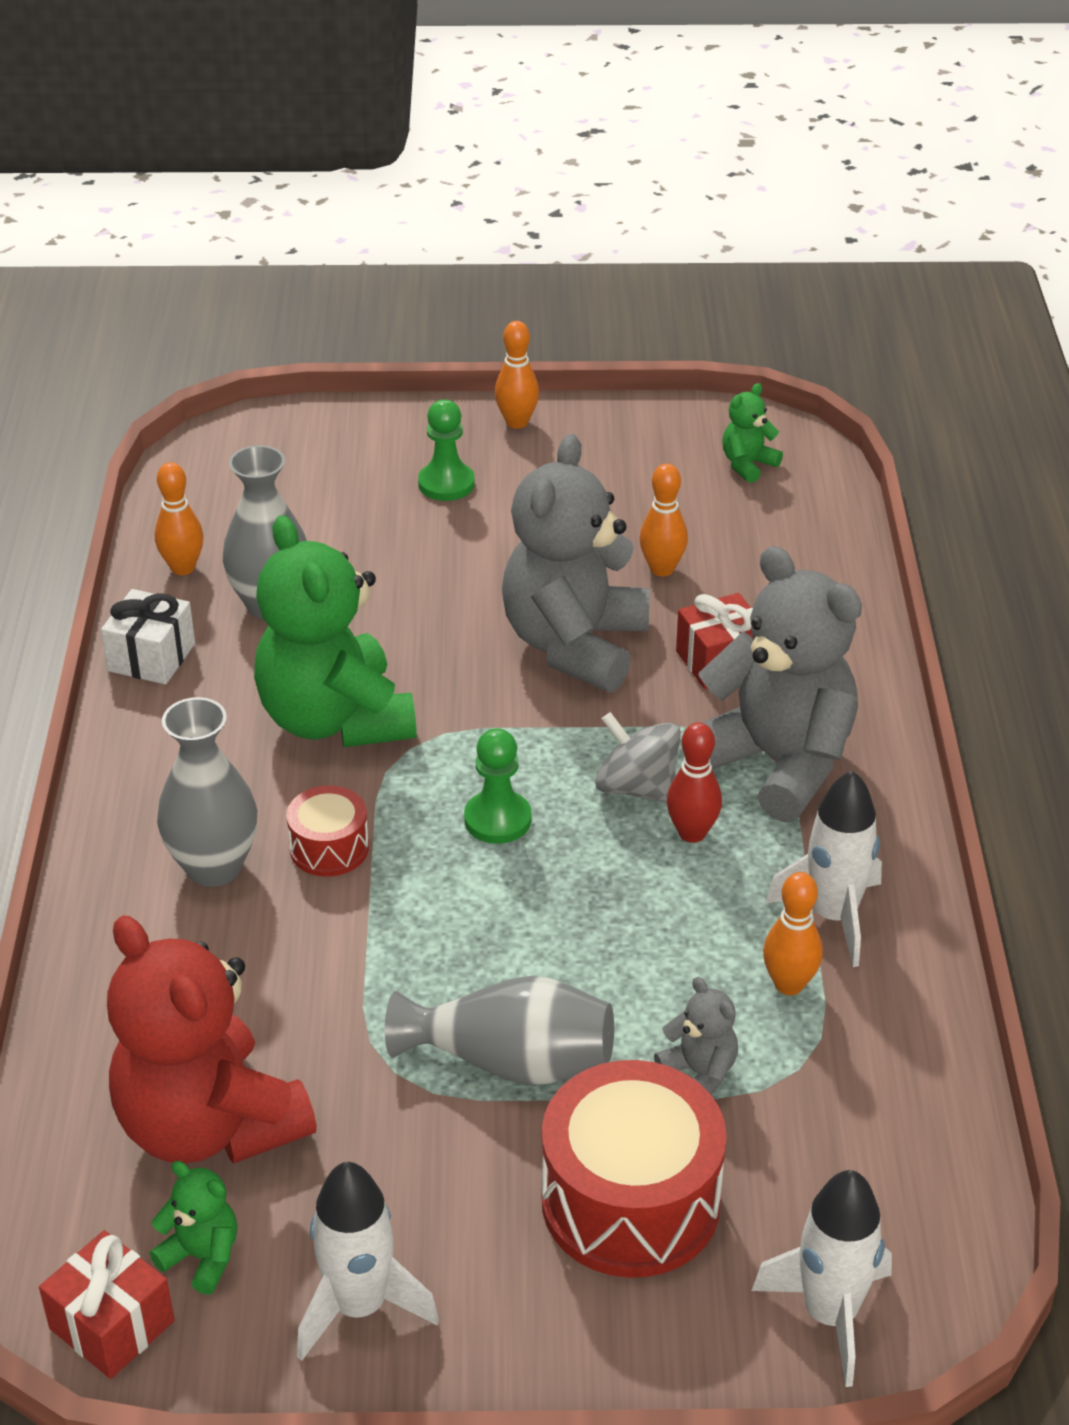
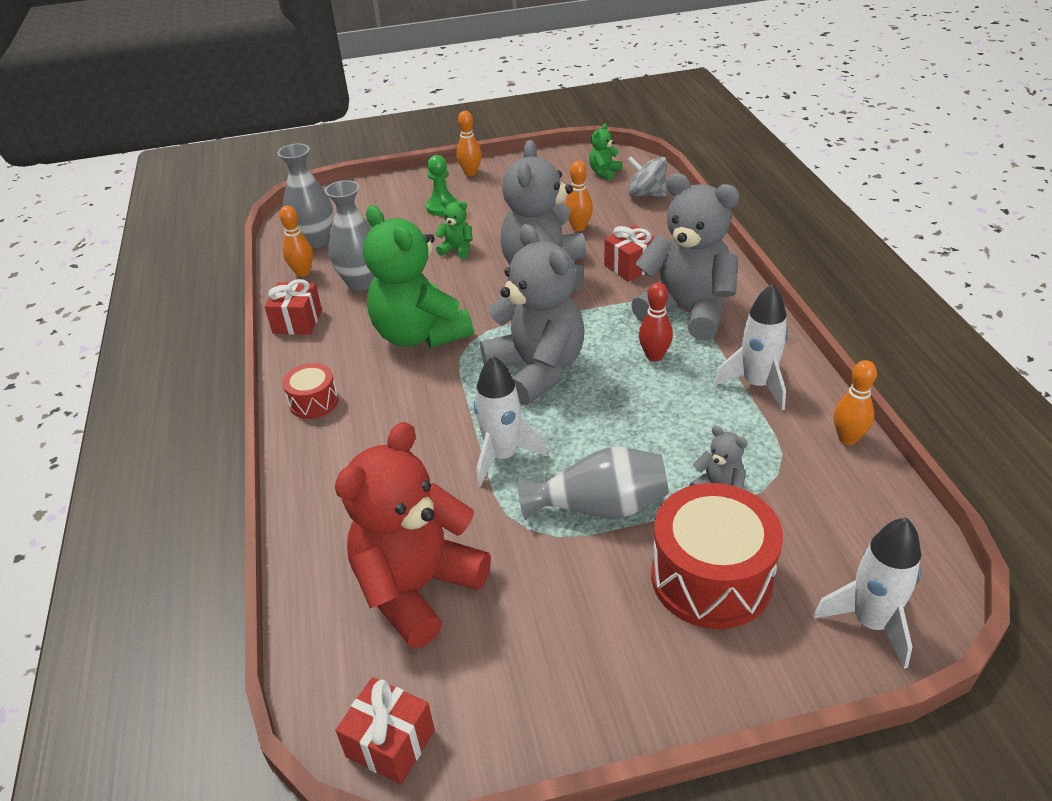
camera: 10 degrees left, 0 degrees up
(151, 657) = (297, 321): white gift -> red gift
(202, 1257) = (440, 679): green teddy bear -> green teddy bear (457, 249)
(209, 1125) = (417, 588): red teddy bear -> red teddy bear turned 90 degrees clockwise
(214, 867) = (371, 429): grey vase -> grey vase (315, 241)
(329, 848) = (440, 405): red drum -> red drum (314, 402)
(359, 1306) = (560, 689): white rocket -> white rocket (503, 456)
(497, 819) = (537, 370): green pawn -> grey teddy bear
(636, 787) = (611, 338): grey spinning top -> grey spinning top (646, 194)
(789, 984) = (749, 427): orange bowling pin -> orange bowling pin (847, 438)

